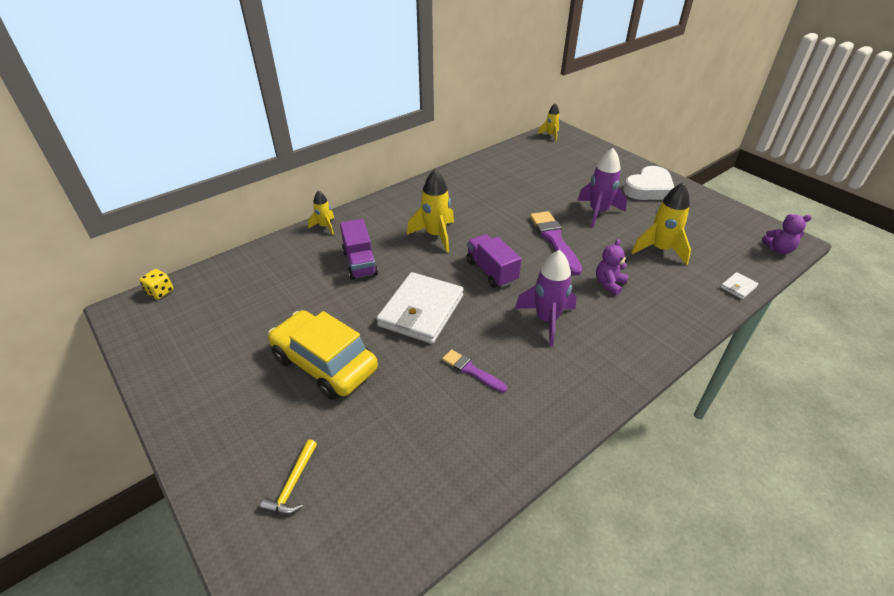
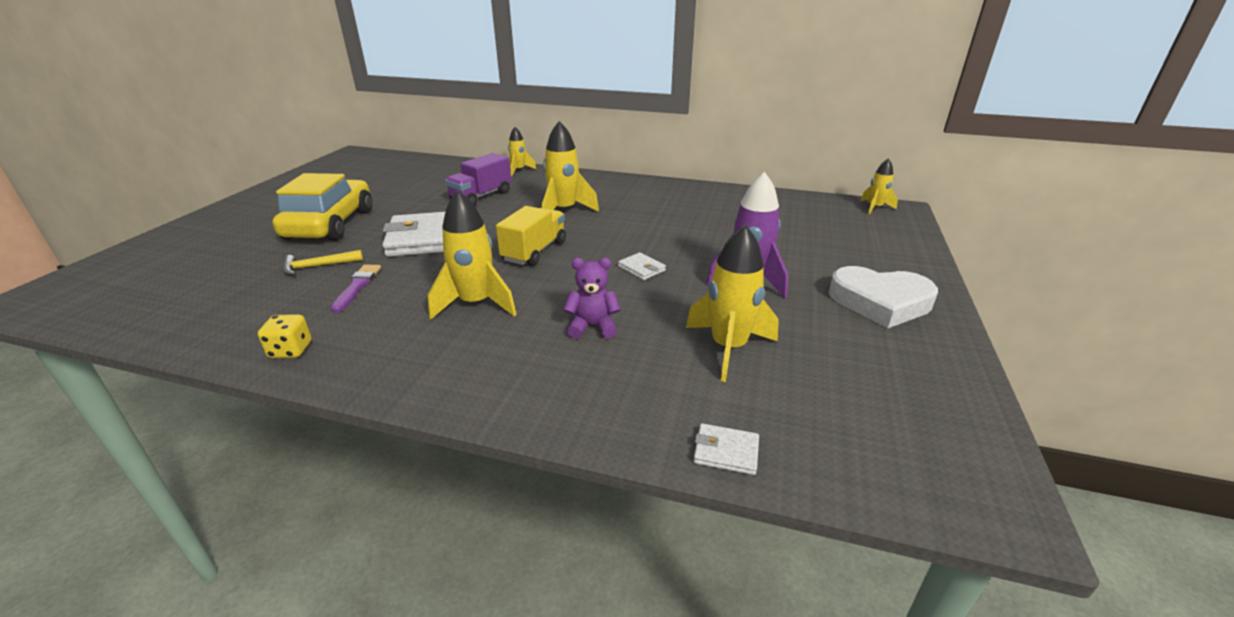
camera: 55 degrees right, 10 degrees down
(160, 292) = (379, 155): yellow dice -> yellow dice (291, 350)
(293, 484) = (180, 256): yellow hammer -> yellow hammer (318, 266)
(491, 271) = (534, 251): purple truck -> yellow truck
(547, 320) = (476, 304): purple rocket -> yellow rocket
(554, 240) = (641, 268): purple brush -> white wallet
(778, 249) = (928, 485): purple teddy bear -> none

